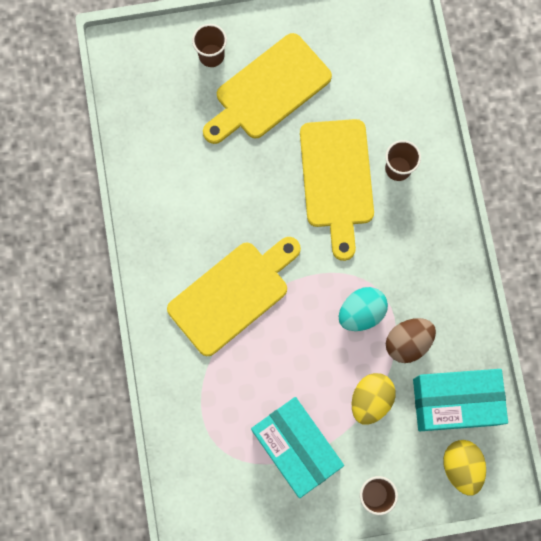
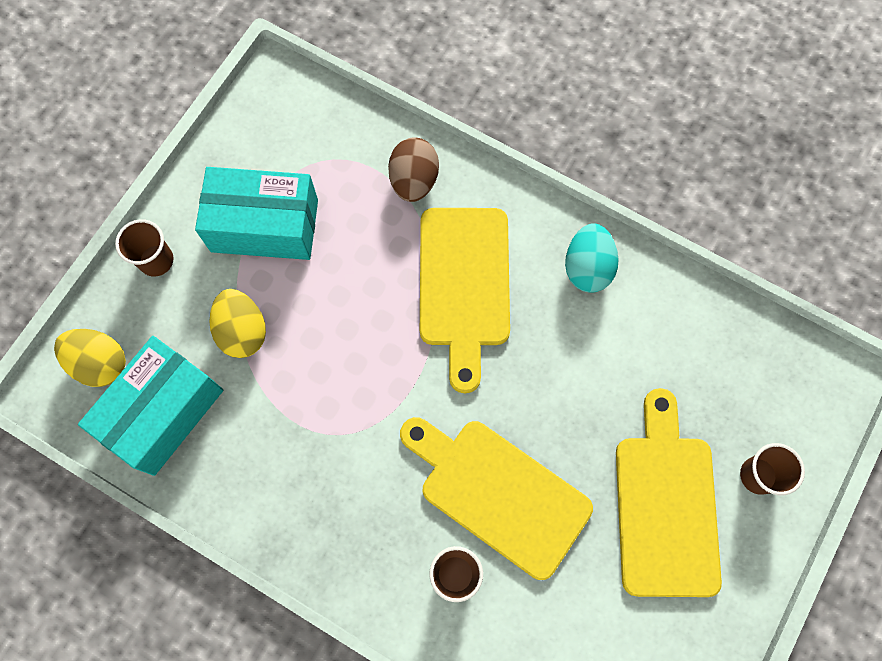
camera: 130 degrees right, 5 degrees down
(361, 312) = (335, 395): turquoise egg -> turquoise egg (587, 267)
(407, 342) = (263, 416): brown egg -> brown egg (414, 181)

